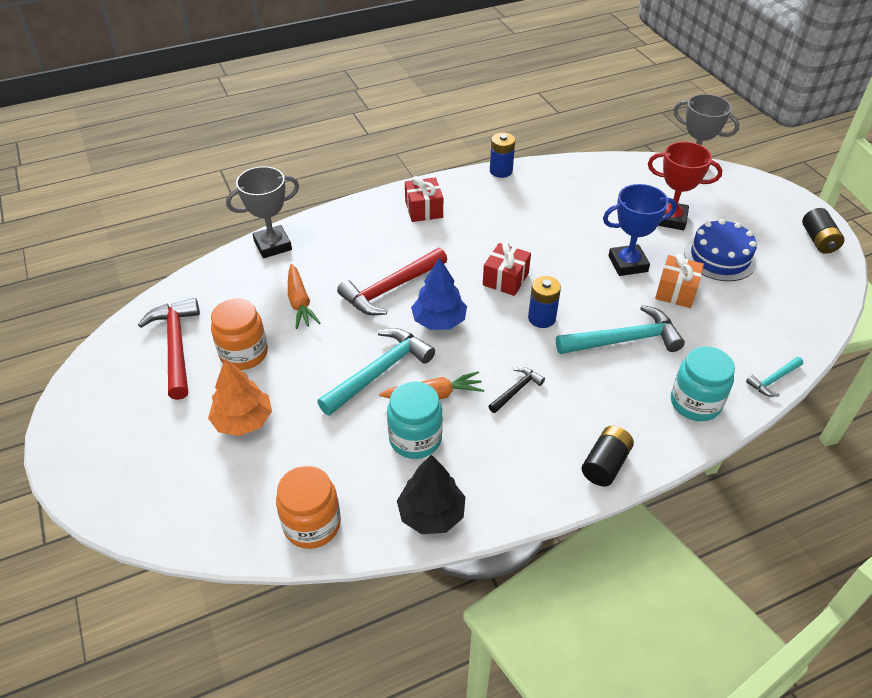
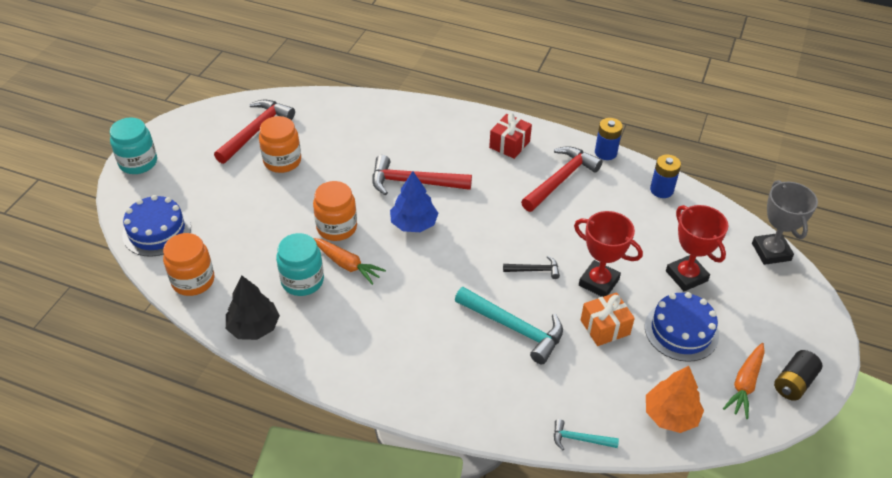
camera: 45 degrees right, 0 degrees up
(203, 512) = (157, 231): none -> blue cake
(243, 420) = (234, 199): orange tree -> orange tree (670, 415)
(273, 245) = (383, 105): grey trophy -> none
(300, 302) = (351, 152): orange carrot -> orange carrot (745, 384)
(379, 372) = (337, 227): turquoise hammer -> orange jar
(498, 211) = (560, 180): none -> red hammer
(505, 279) = (495, 229): red gift -> none
(516, 390) = (398, 301): black hammer -> black hammer (534, 270)
(541, 318) = (480, 271): blue battery -> blue battery (661, 190)
(605, 464) = (384, 387): black battery -> none
(627, 264) = (599, 282): blue trophy -> red trophy
(695, 403) = (499, 404): turquoise jar -> turquoise jar (138, 162)

